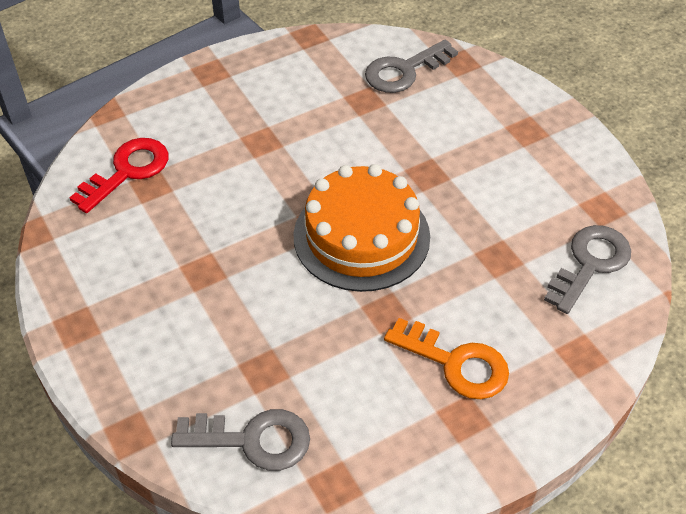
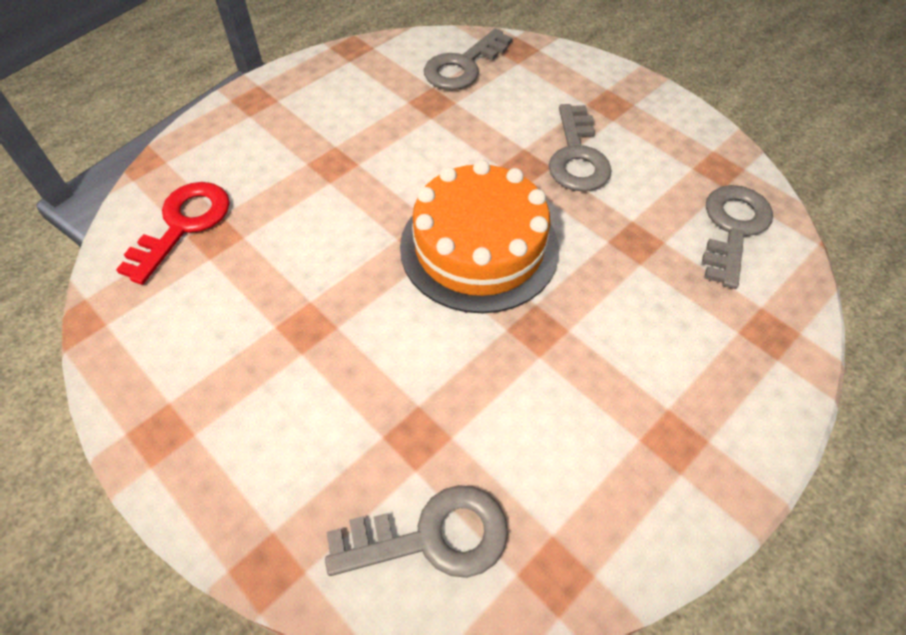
camera: 15 degrees left, 5 degrees up
(456, 363) = (639, 374): orange key -> none
(476, 174) = (577, 156): none -> grey key

